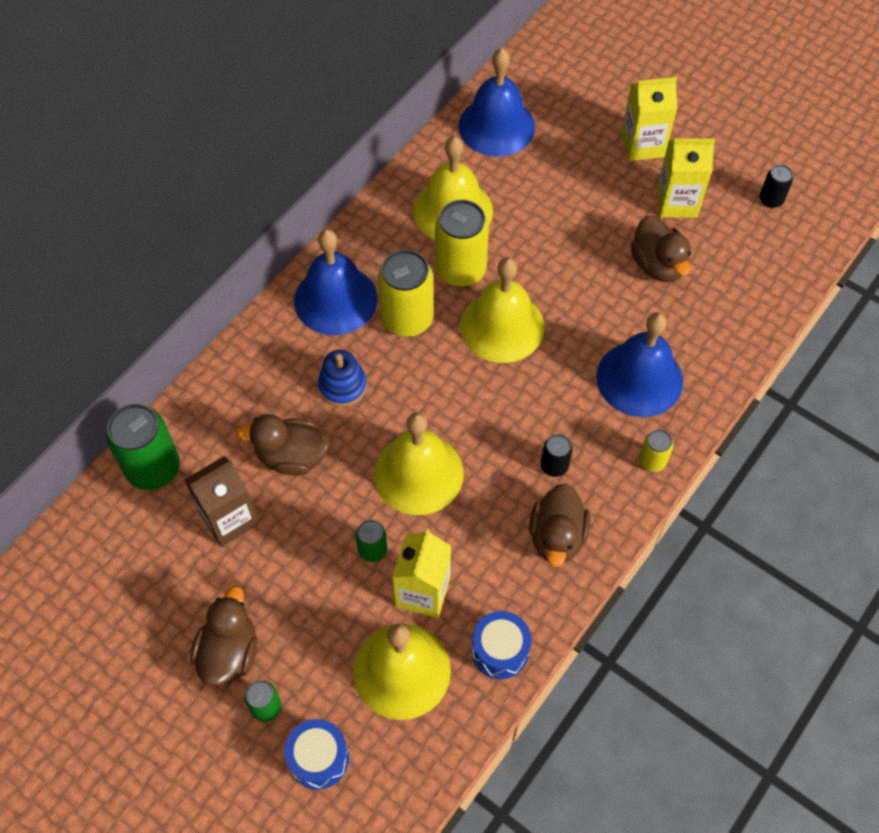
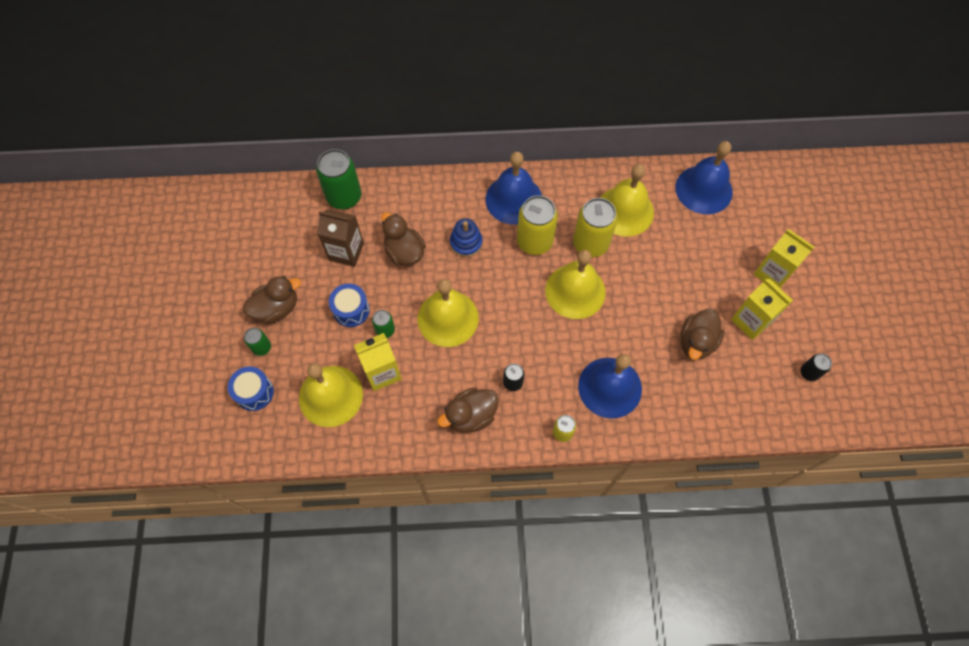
camera: 50 degrees right, 5 degrees up
(500, 650) = (380, 436): blue drum -> blue drum (351, 310)

